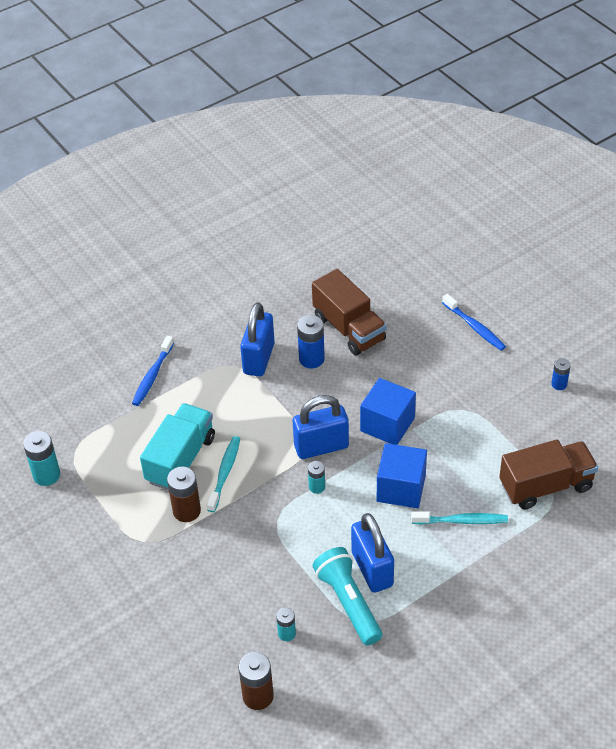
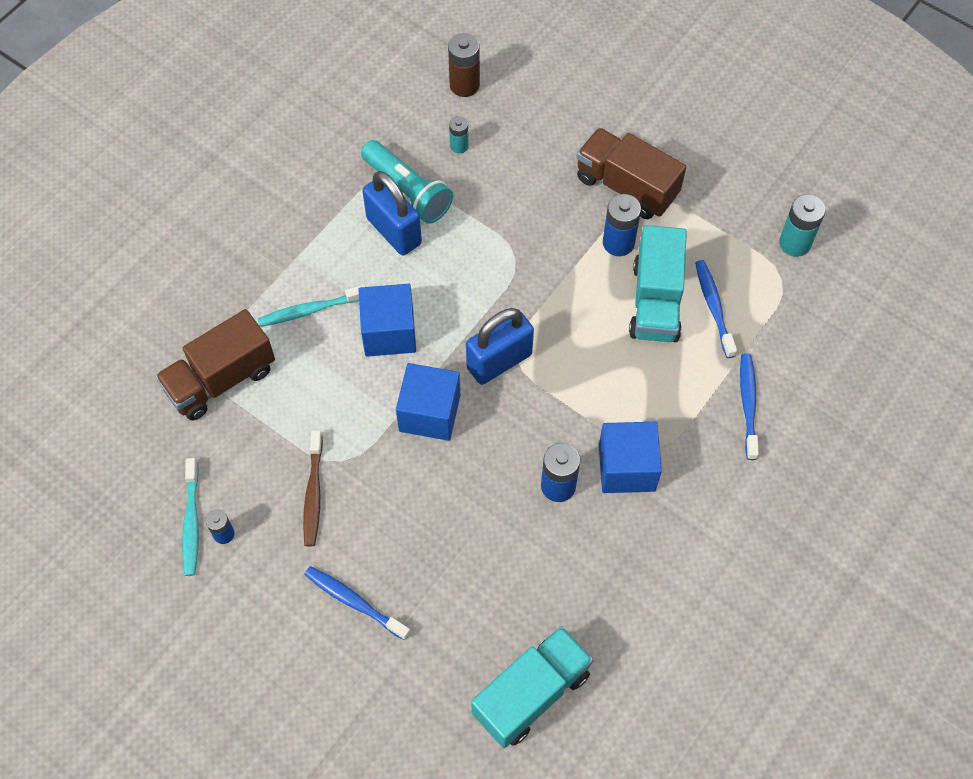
camera: 160 degrees right, 15 degrees up
(139, 444) = (714, 308): none -> blue toothbrush
(186, 511) = (618, 243): brown battery -> blue battery
(224, 473) = (597, 297): turquoise toothbrush -> turquoise toothbrush (192, 521)
(259, 358) = (626, 468): blue padlock -> blue cube
(317, 487) = (486, 308): turquoise battery -> none
(349, 328) = (526, 551): brown truck -> brown truck (626, 186)
(375, 260) = (531, 693): none -> turquoise truck
(488, 394) = (313, 493): none -> brown toothbrush

